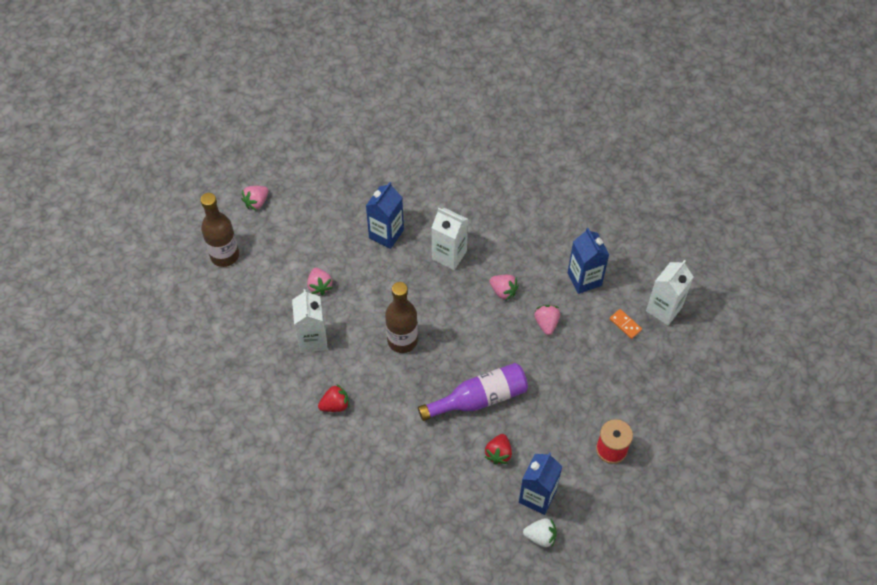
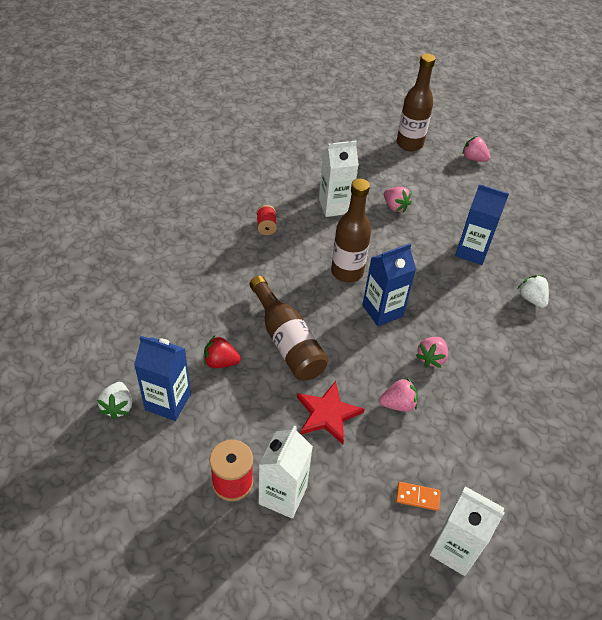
camera: 80 degrees right, 10 degrees down
(319, 286) = (395, 207): pink strawberry -> pink strawberry turned 105 degrees counterclockwise
(335, 405) = (266, 226): red strawberry -> red spool
(445, 202) = (531, 299): none -> white strawberry
(449, 255) = (463, 305): white carton -> white carton (283, 495)
(479, 398) = (287, 341): purple bottle -> brown bottle
(553, 375) = (327, 414): none -> red star
(584, 279) = (473, 445): blue carton -> blue carton (382, 310)
(625, 324) = (417, 497): orange domino -> orange domino turned 60 degrees clockwise

